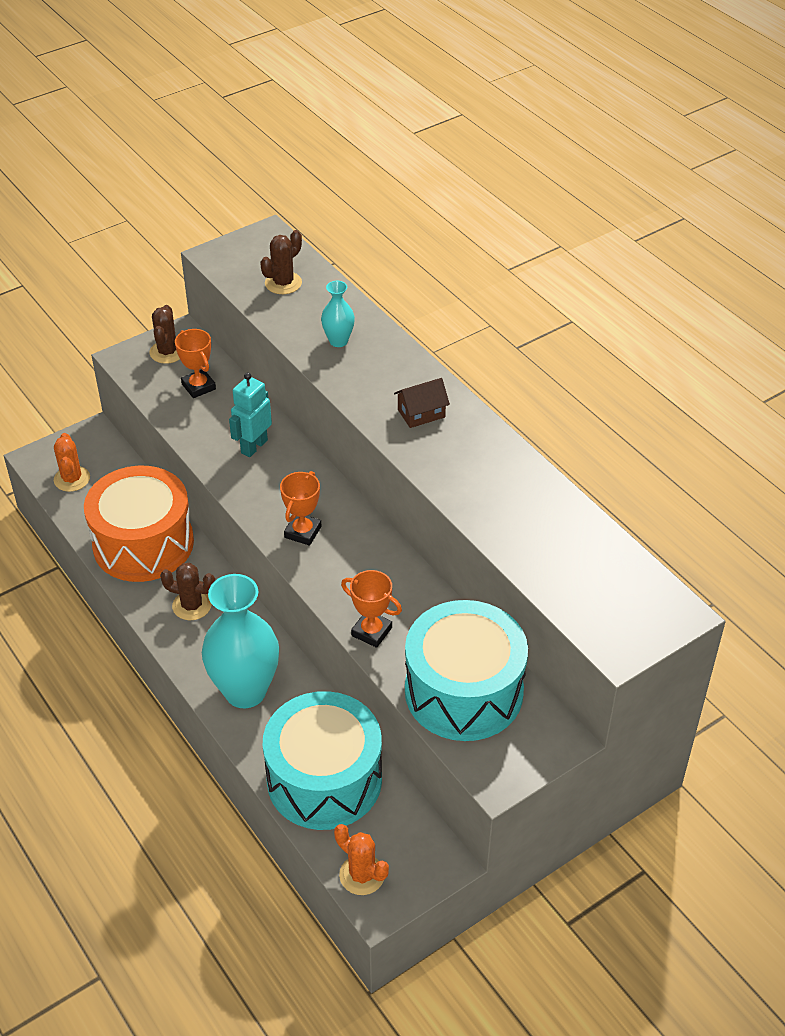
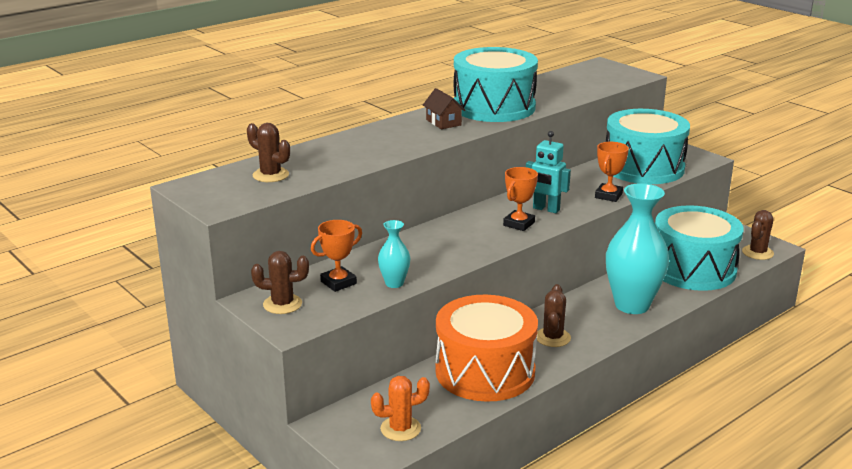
camera: 95 degrees left, 20 degrees down
(254, 446) = (421, 250): turquoise robot -> turquoise robot (546, 209)
(302, 532) = (519, 224): orange trophy -> orange trophy turned 75 degrees counterclockwise
(338, 341) = (357, 151): turquoise vase -> turquoise vase (394, 283)
(362, 875) = (757, 253): orange cactus -> brown cactus
(474, 464) = (494, 107): none -> turquoise drum

